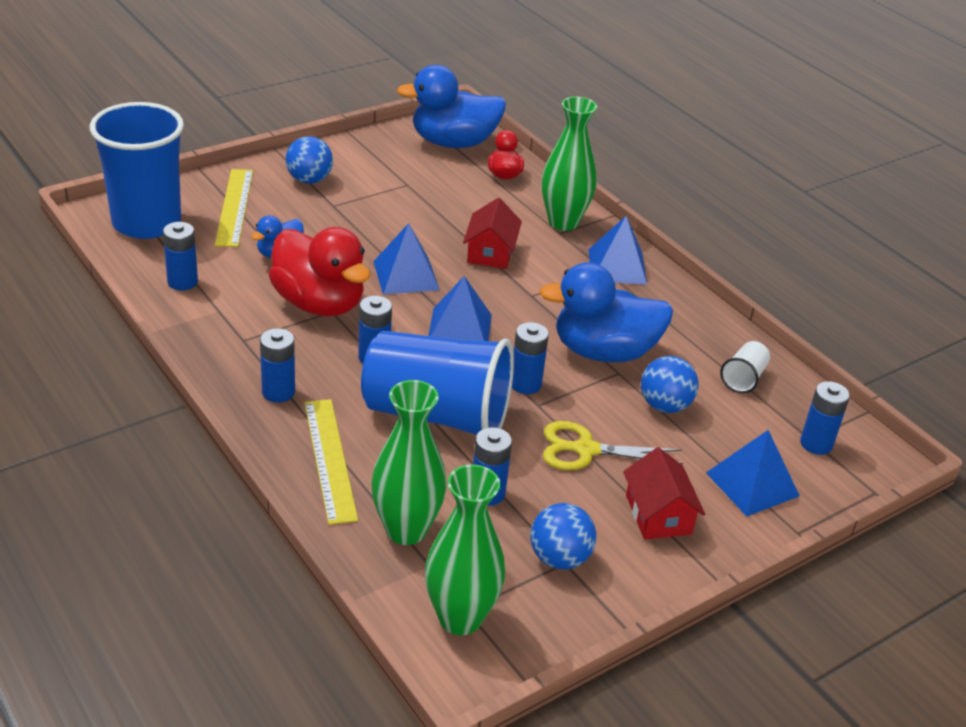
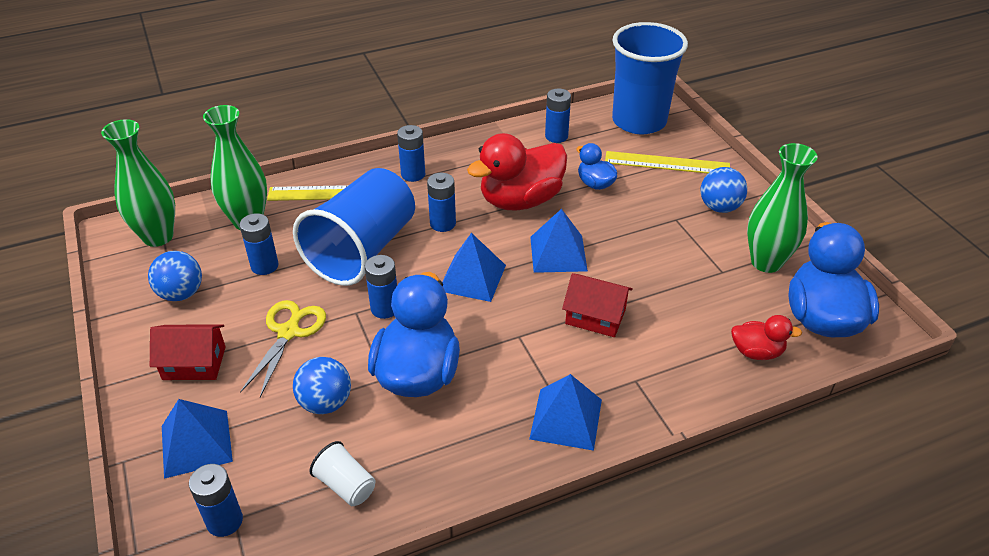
camera: 105 degrees right, 5 degrees up
(563, 222) = (657, 387): green vase -> green vase (766, 262)

